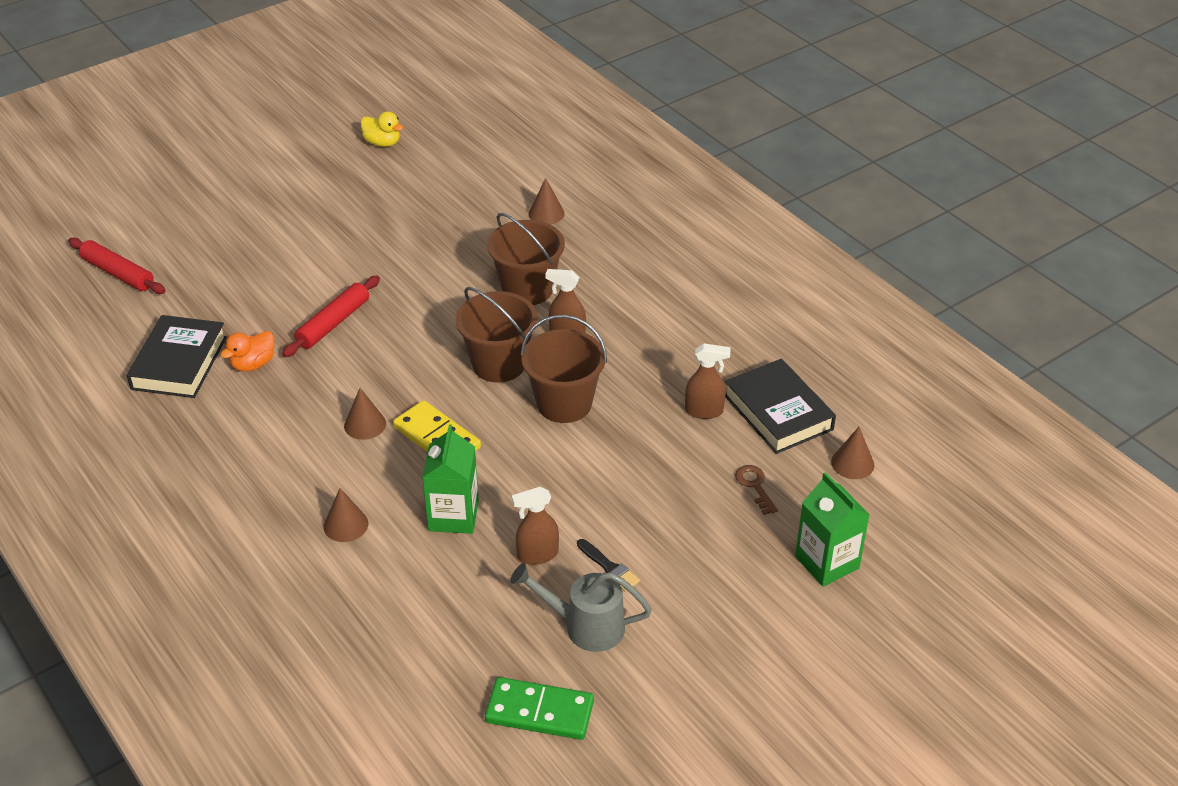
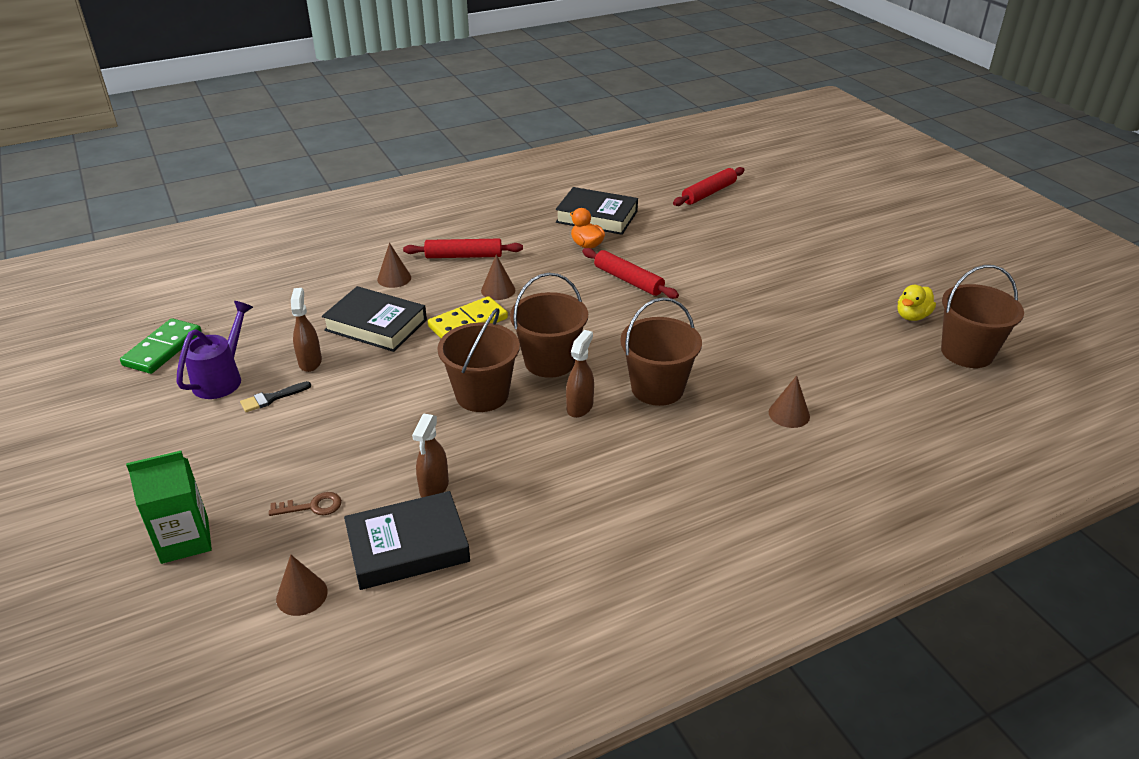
camera: 100 degrees right, 5 degrees down
(286, 469) = (463, 256): none -> red rolling pin
(437, 119) = (967, 353): none -> brown bucket
(453, 516) = (376, 325): green carton -> black book
(585, 626) = (222, 378): grey watering can -> purple watering can

